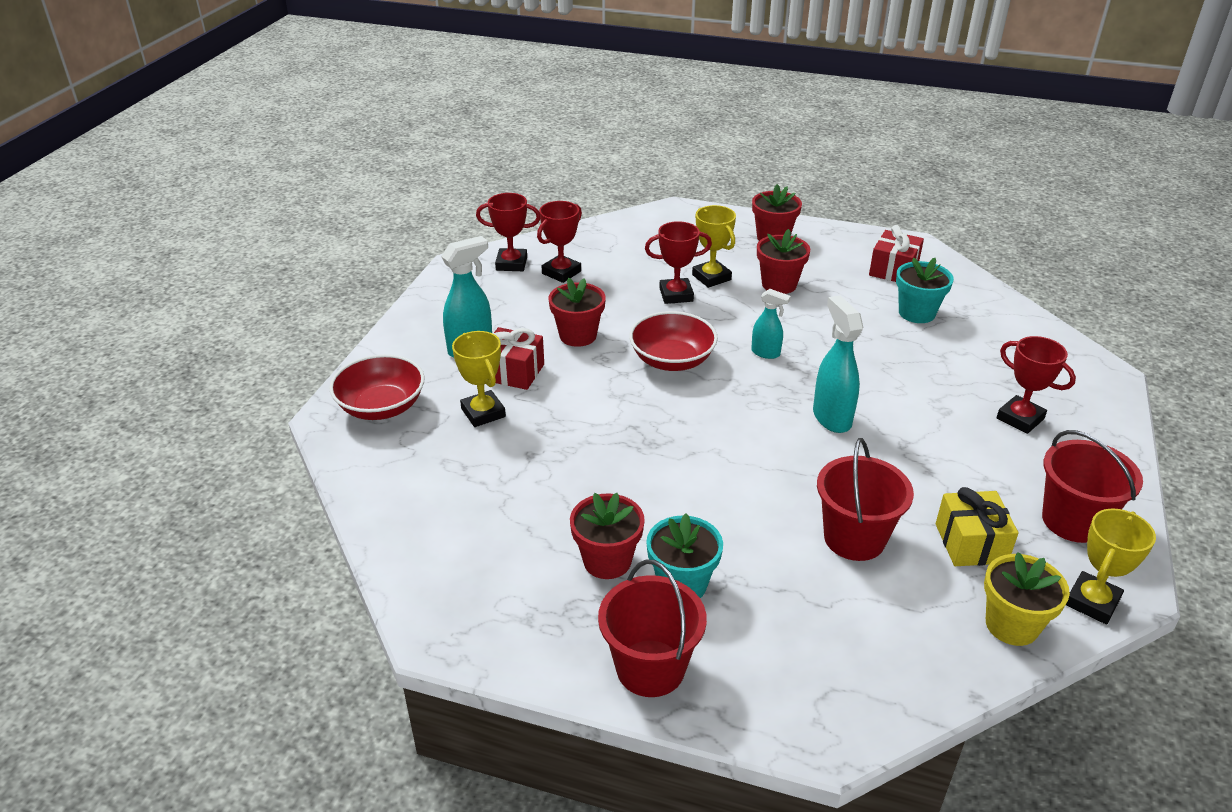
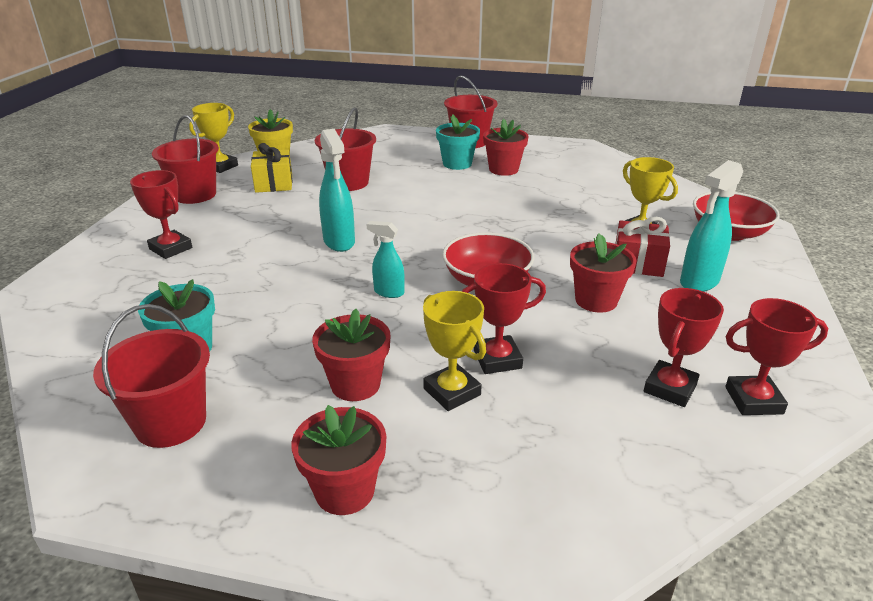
camera: 175 degrees right, 5 degrees down
(893, 270) = (171, 422): red gift -> red bucket

